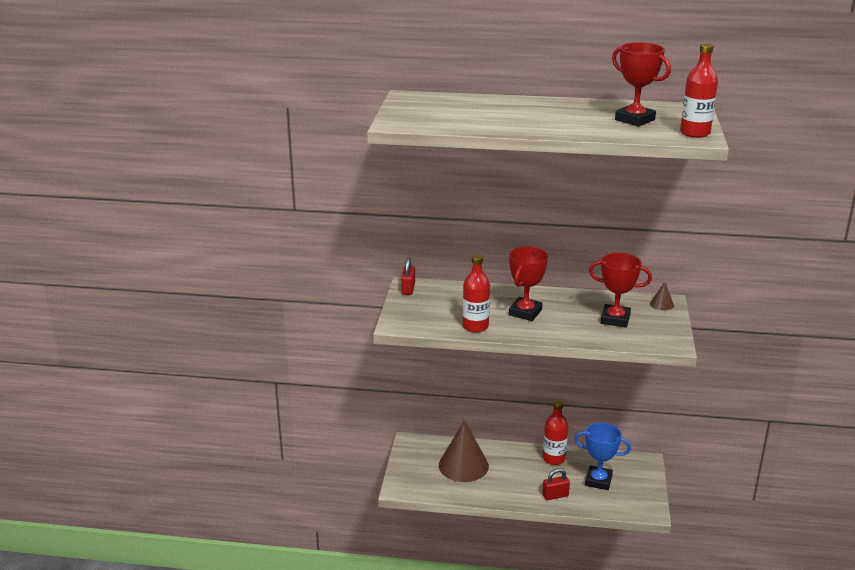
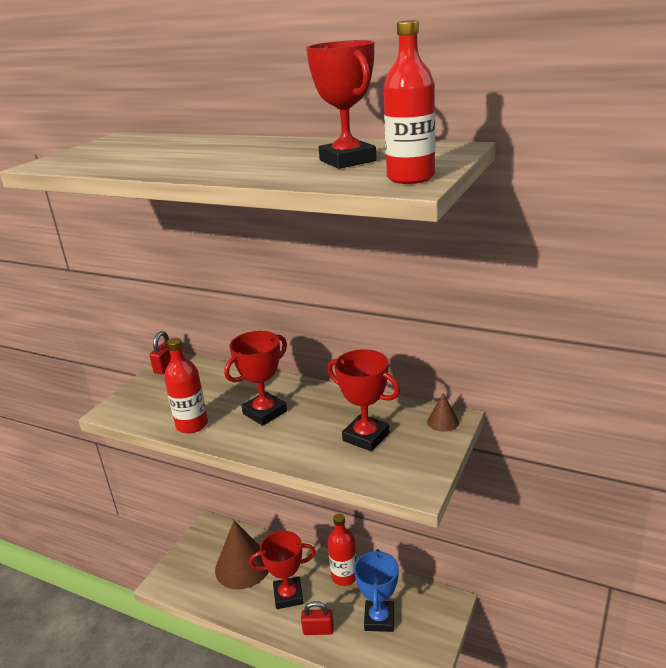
camera: 20 degrees right, 0 degrees up
(516, 478) = (288, 595): none -> red trophy
(598, 481) = (379, 619): blue trophy -> blue trophy turned 60 degrees clockwise

